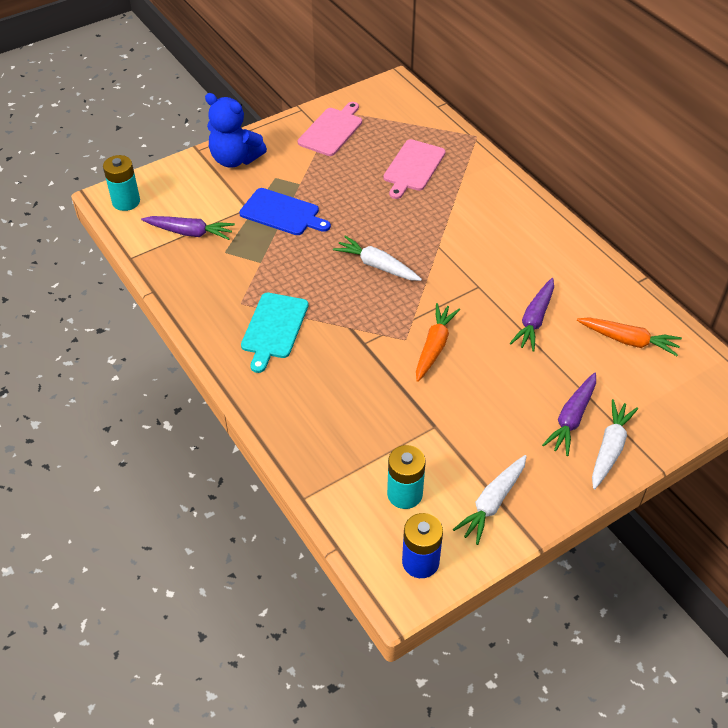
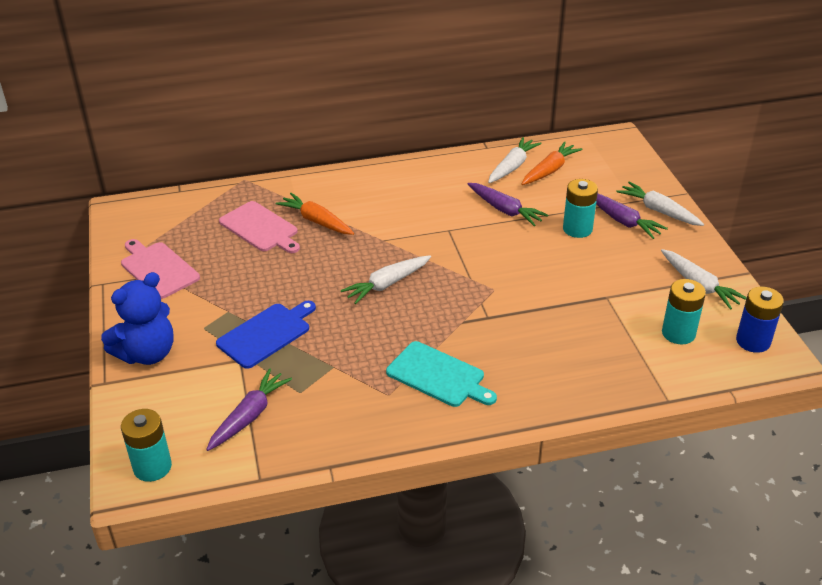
camera: 70 degrees left, 10 degrees down
(434, 347) = (511, 274): orange carrot -> orange carrot (316, 221)
(535, 383) = (577, 229): none -> turquoise battery
(615, 309) = (512, 166): none -> white carrot

